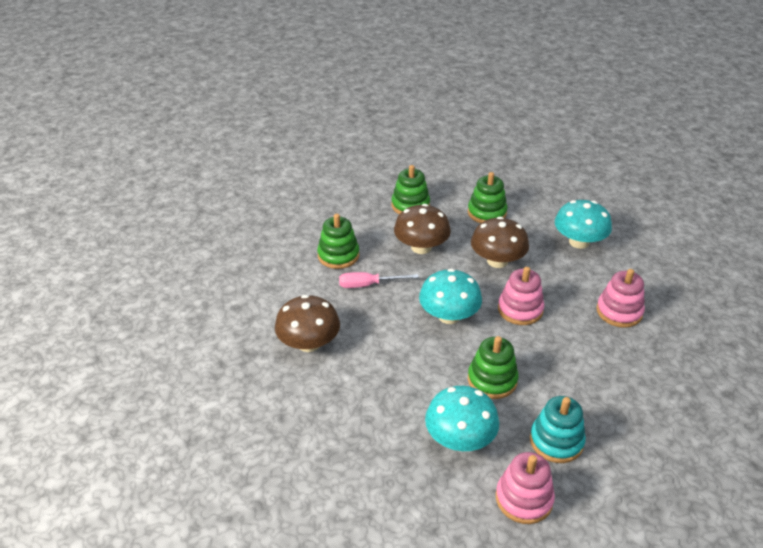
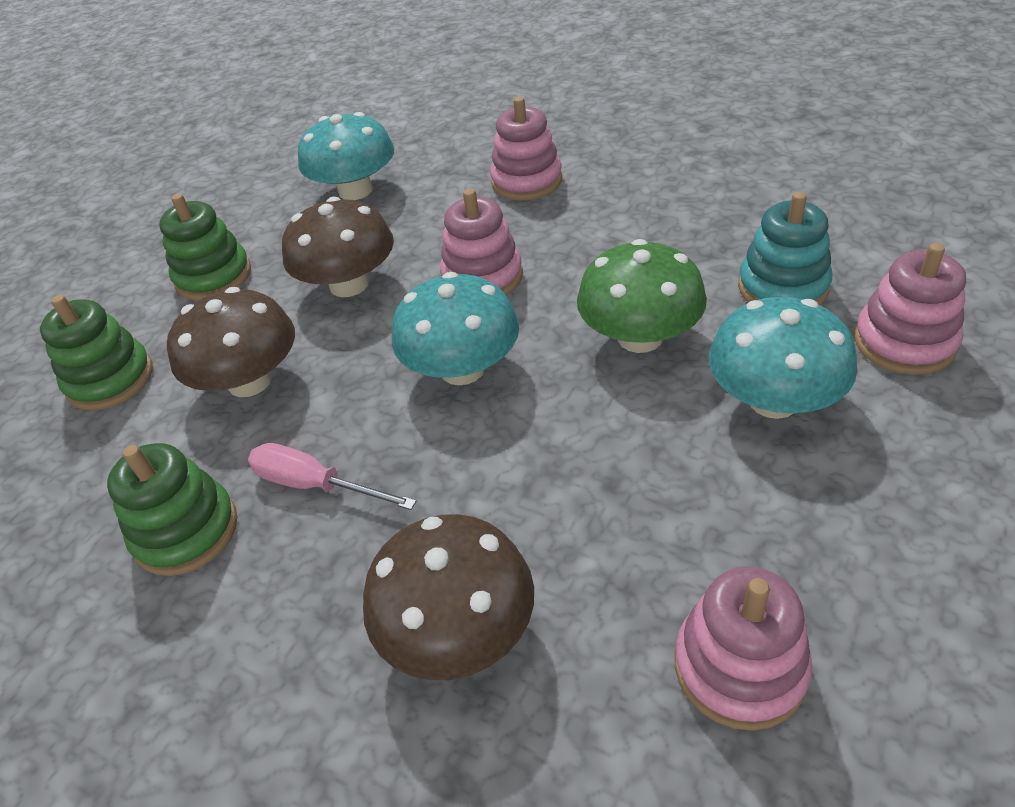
camera: 70 degrees left, 5 degrees up
(306, 430) = (739, 667): none -> pink stacking toy
(368, 285) = (315, 485): pink screwdriver -> pink screwdriver turned 105 degrees clockwise
(492, 380) = (640, 337): green stacking toy -> green mushroom

